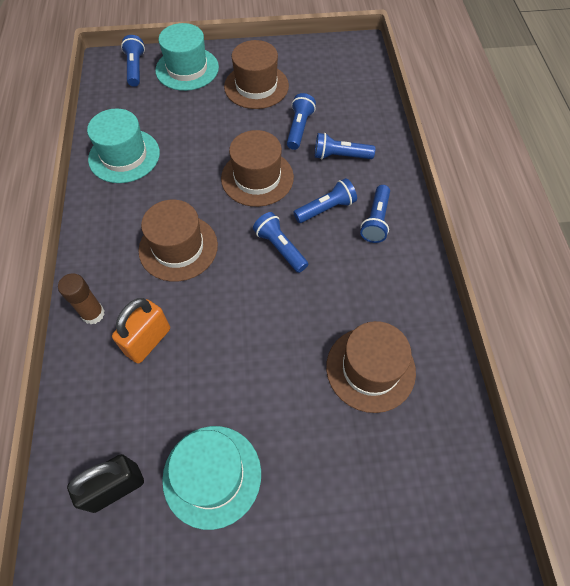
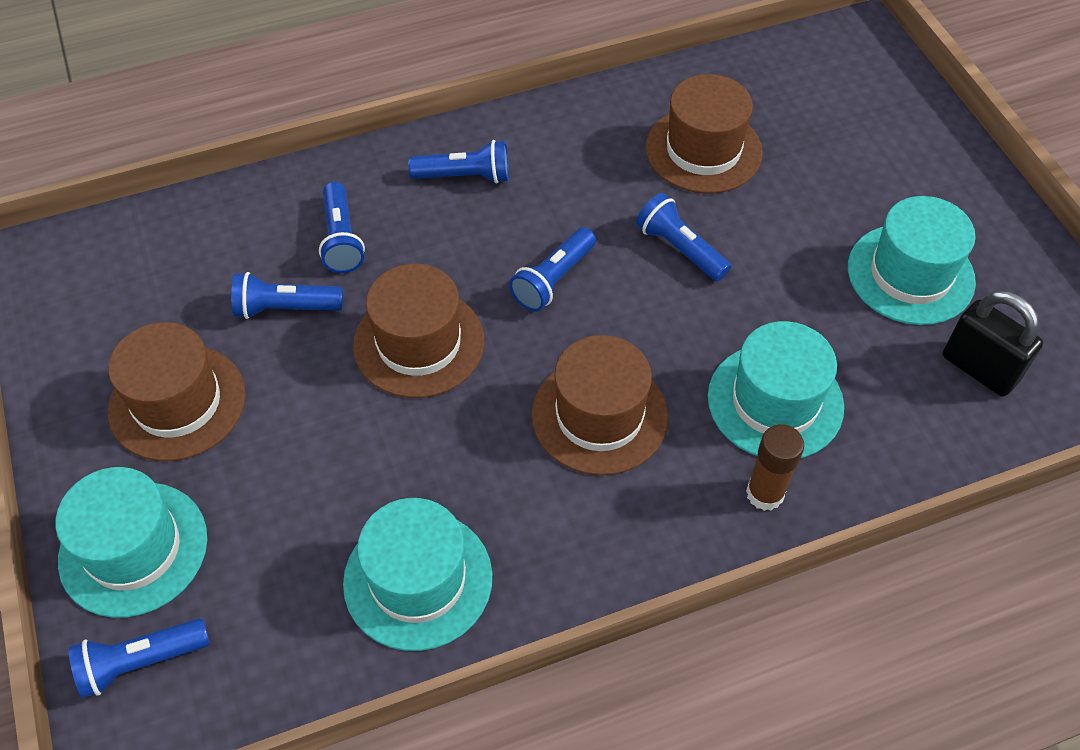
camera: 105 degrees left, 5 degrees down
(148, 341) = (775, 401): orange padlock -> turquoise hat
(326, 209) = (460, 238): blue flashlight -> blue flashlight (679, 249)

